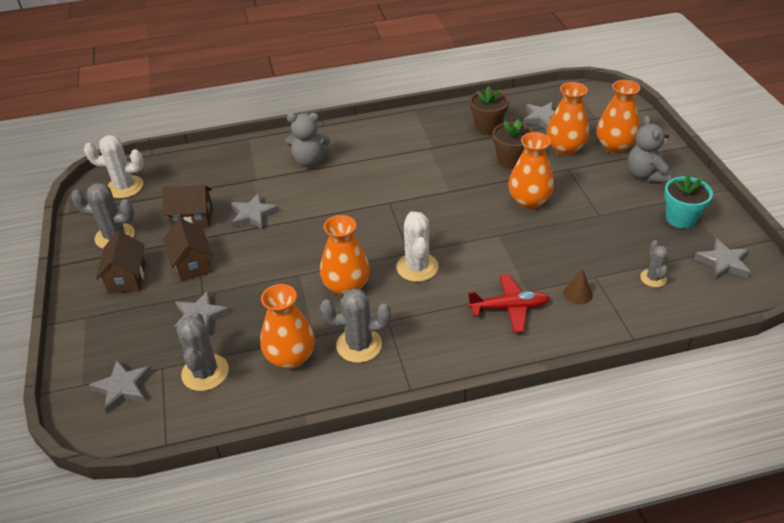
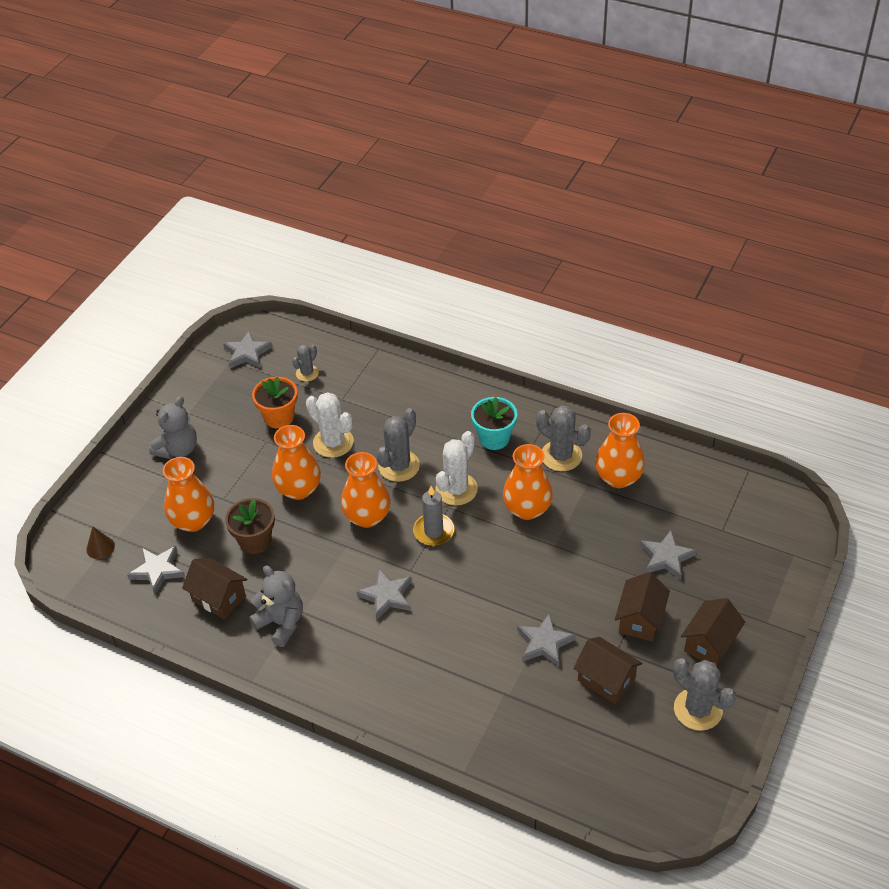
camera: 140 degrees left, 5 degrees up
(123, 388) = (761, 531): grey star -> grey star (387, 596)
(125, 187) = (652, 785): white cactus -> white cactus (333, 442)
(205, 372) = (690, 505): grey cactus -> grey cactus (399, 466)
(309, 161) = (431, 681): grey teddy bear -> grey teddy bear (281, 623)
(400, 231) = (433, 531): none -> grey candle
(487, 127) = (218, 598): brown flower pot -> brown house
(509, 308) = (429, 415): red plane -> none
(577, 293) = (370, 395): brown cone -> brown cone (100, 547)
(614, 146) = (153, 493): orange vase -> orange vase (367, 516)
(617, 234) = (279, 417): none -> orange flower pot
(680, 218) = (217, 399): turquoise flower pot -> turquoise flower pot (494, 438)

